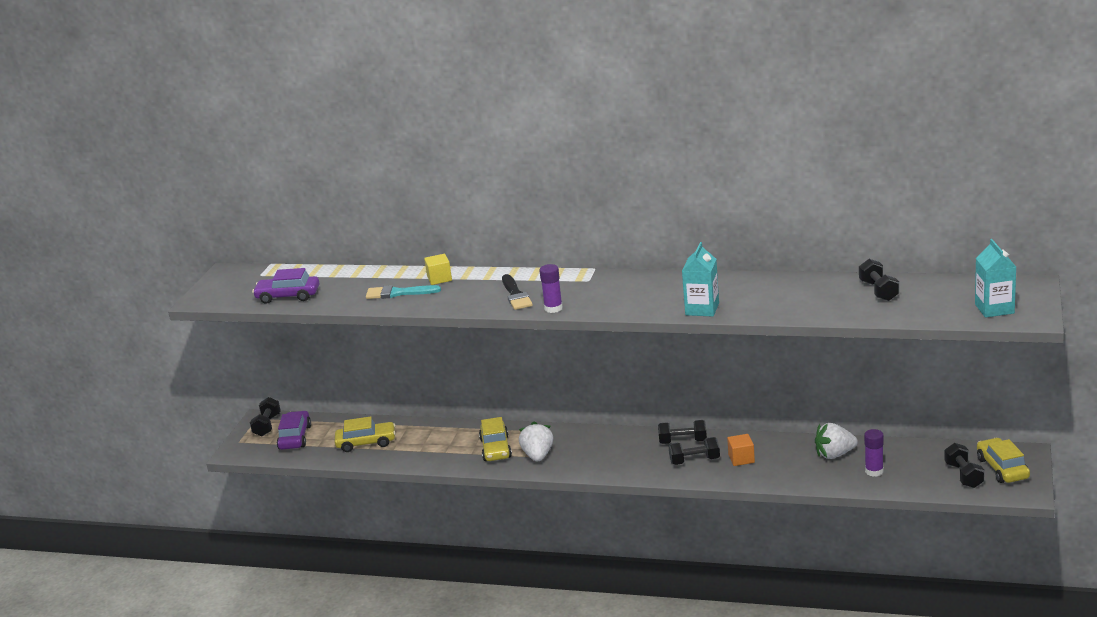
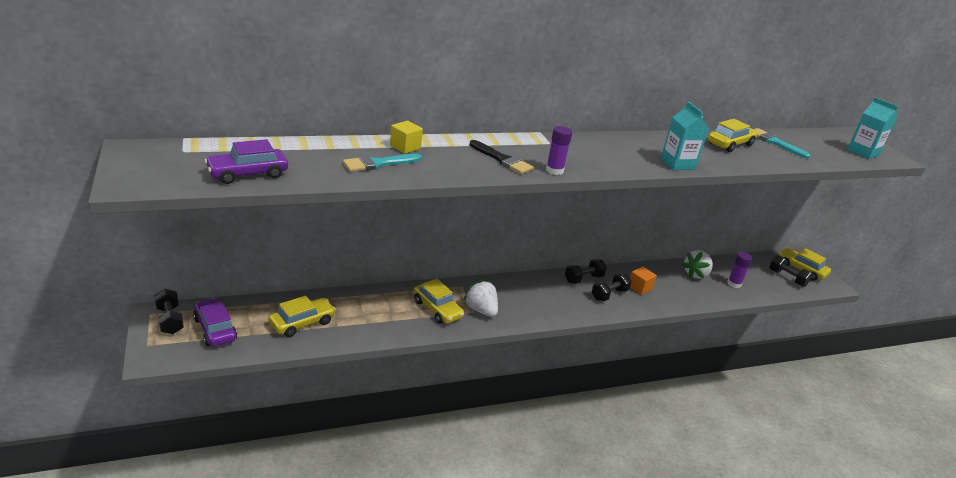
camera: 40 degrees left, 5 degrees up
(809, 290) = (730, 144): none -> yellow car
(878, 291) = (775, 142): black dumbbell -> turquoise brush

